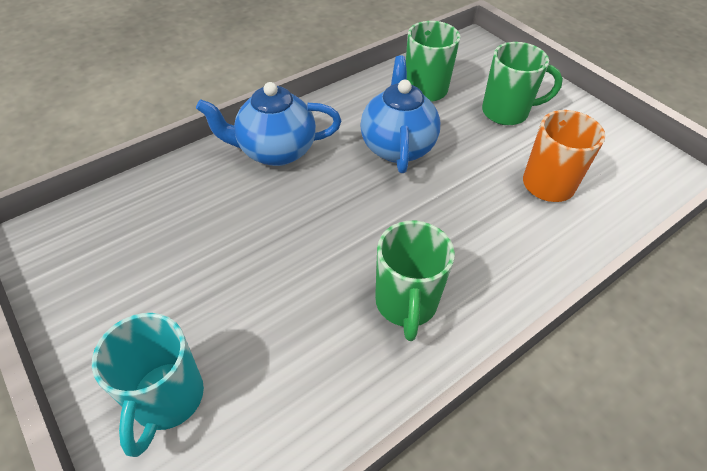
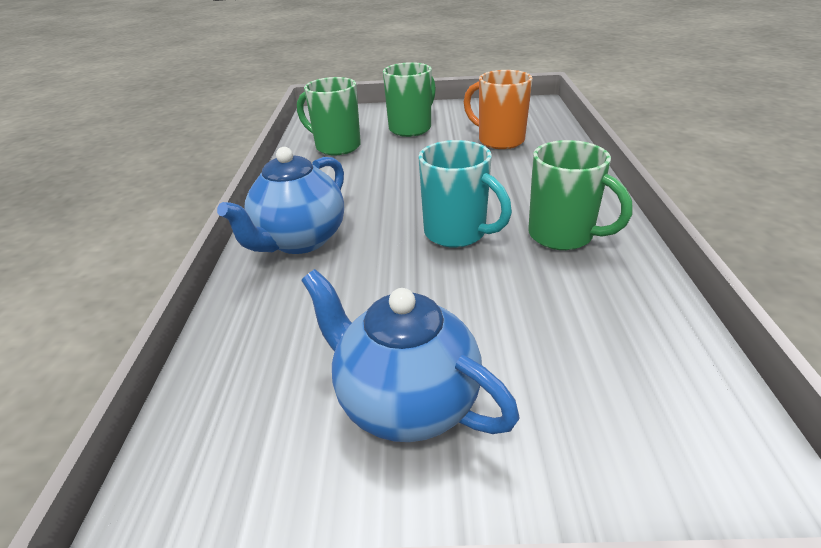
camera: 50 degrees left, 15 degrees down
(167, 399) = (571, 433): turquoise mug -> turquoise mug (457, 234)
(397, 146) = (384, 180): blue teapot -> blue teapot (405, 402)

